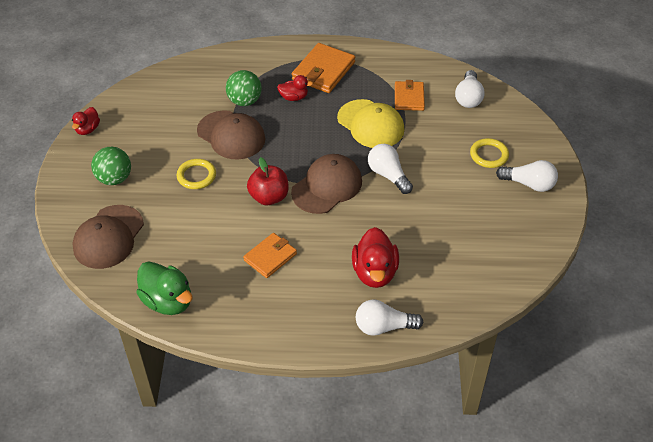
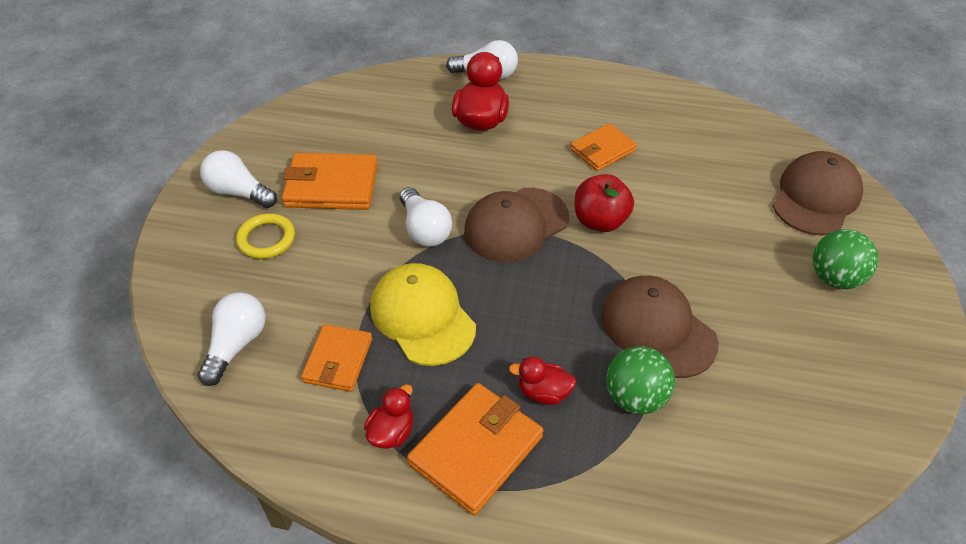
camera: 170 degrees left, 0 degrees up
(88, 129) = (914, 377): red duck -> red duck (391, 432)
(168, 301) = (722, 121): green duck -> none
(196, 176) = (708, 266): yellow ring -> none
(467, 198) = (331, 186): none -> orange wallet

